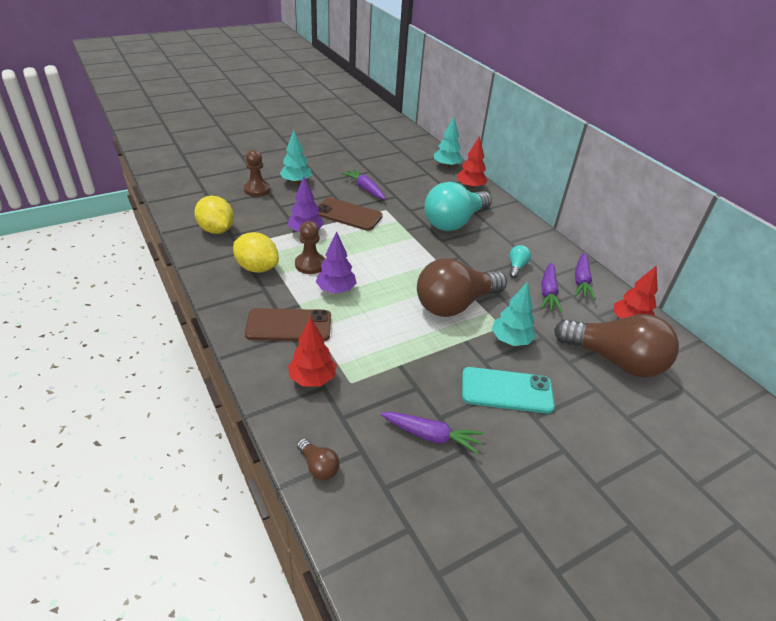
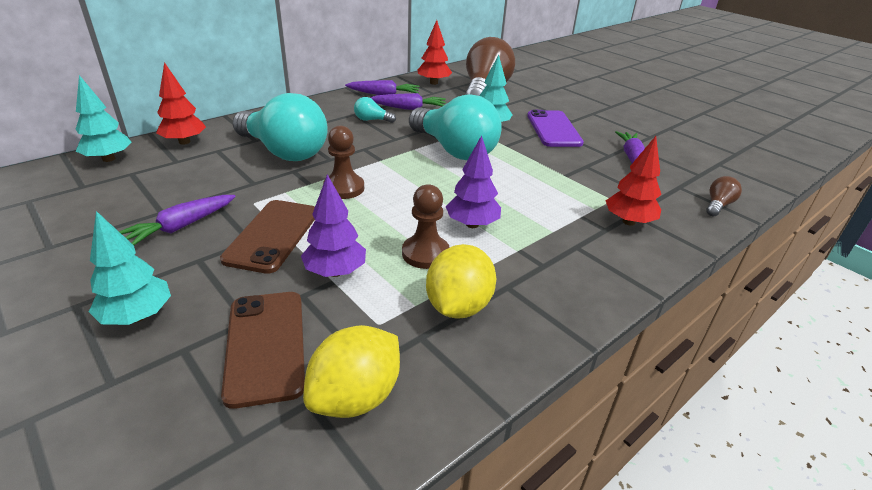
camera: 100 degrees left, 5 degrees down
(257, 189) = (167, 374): brown pawn -> brown pawn (344, 188)
(289, 325) = (563, 251): brown phone -> brown phone (266, 346)
(455, 304) = (454, 150): brown light bulb -> turquoise light bulb
(506, 390) = (553, 129): turquoise phone -> purple phone

